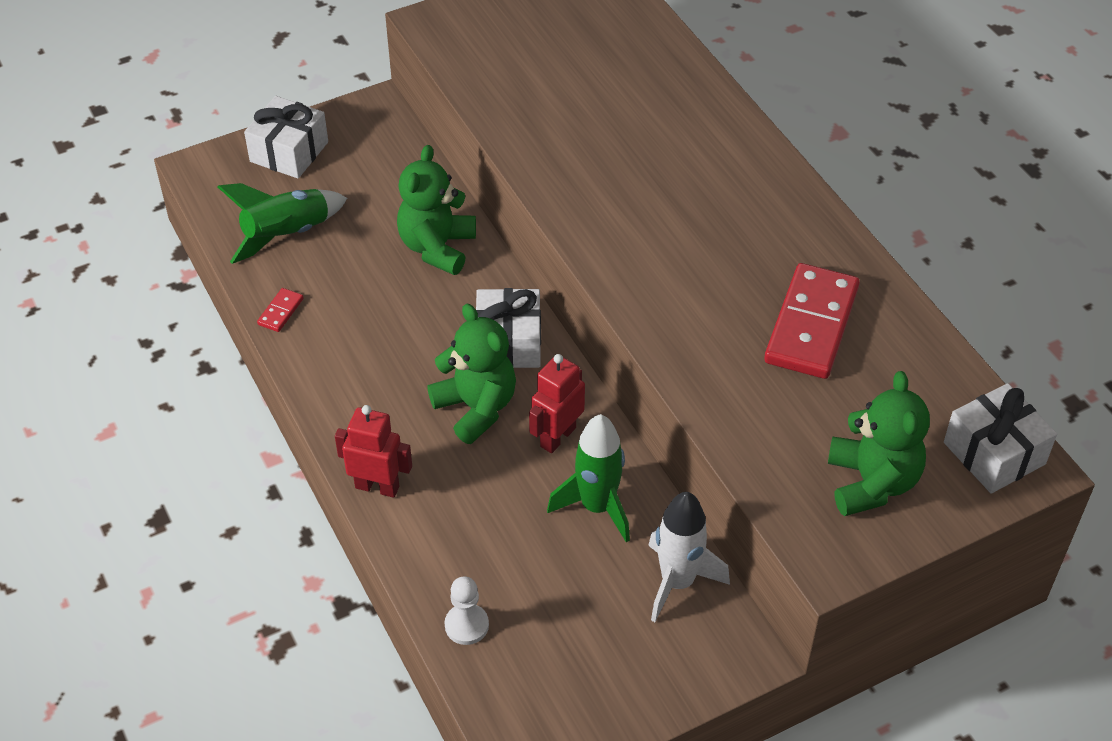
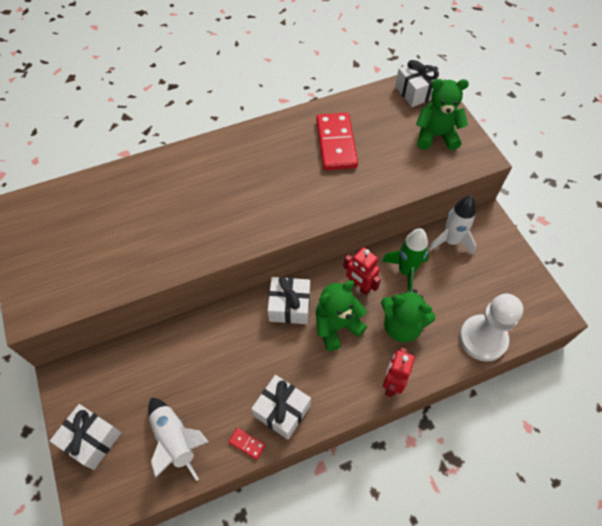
camera: 85 degrees left, 10 degrees up
(287, 235) = (176, 440): green rocket -> white rocket
(330, 347) = (282, 410): none -> white gift
(437, 247) = (206, 342): green teddy bear -> green teddy bear (401, 326)
(466, 625) = (483, 338): white pawn -> white pawn, size x2.02
(812, 325) = (336, 143): red domino -> red domino turned 60 degrees clockwise

